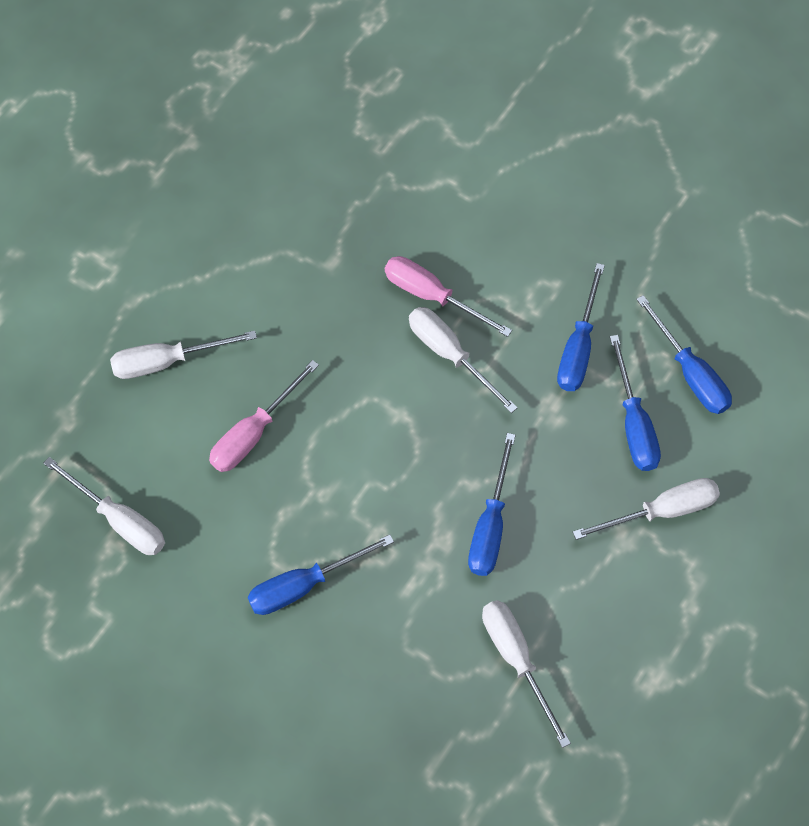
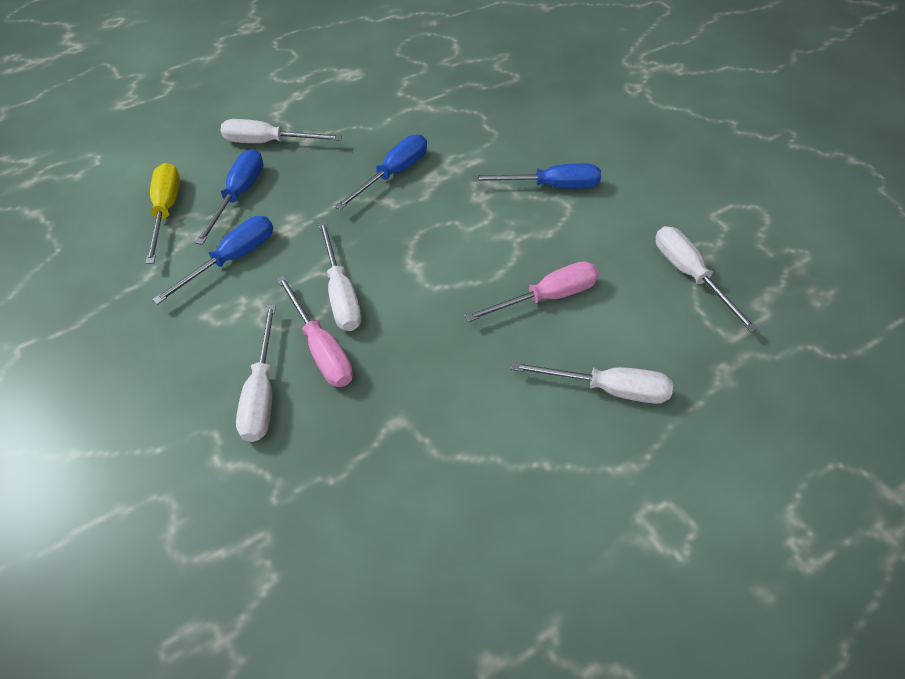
camera: 155 degrees left, 10 degrees down
(516, 660) = (426, 106): white screwdriver -> white screwdriver (262, 392)
(690, 373) = (166, 210): blue screwdriver -> yellow screwdriver

